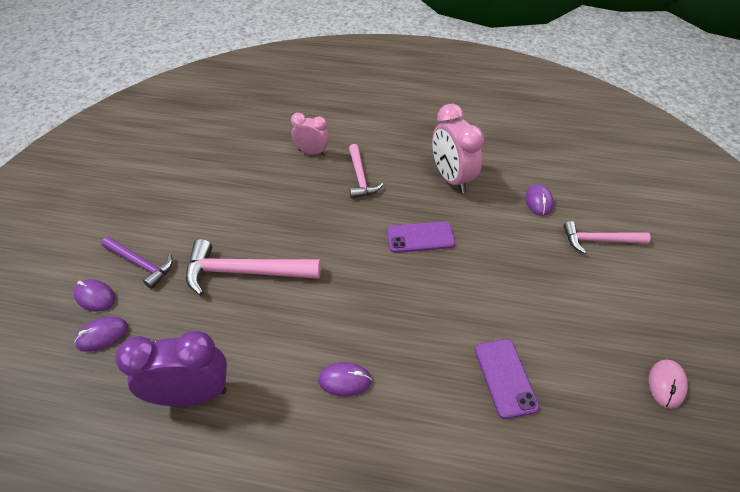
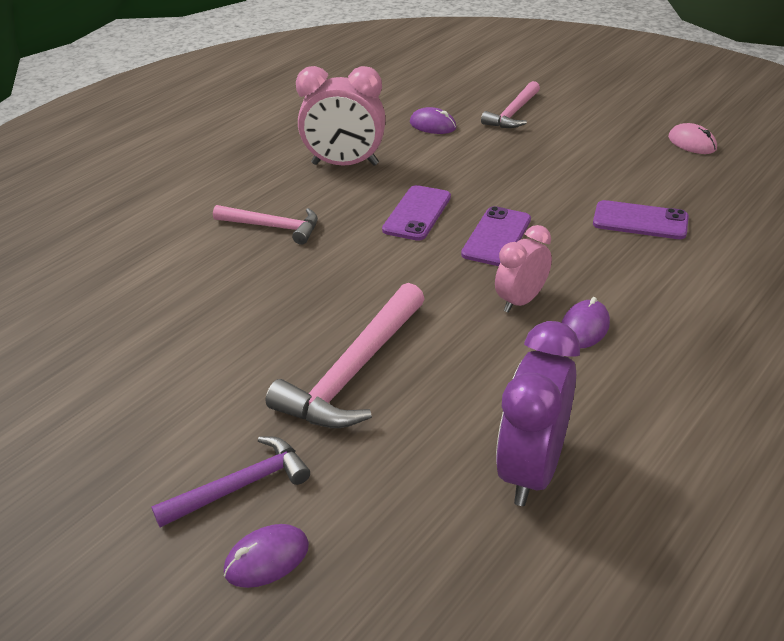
camera: 60 degrees left, 10 degrees down
(102, 335) = (359, 559): purple mouse -> none
(312, 152) = (178, 253): pink clock -> pink clock (521, 301)
(421, 291) = (497, 237): none -> purple phone

